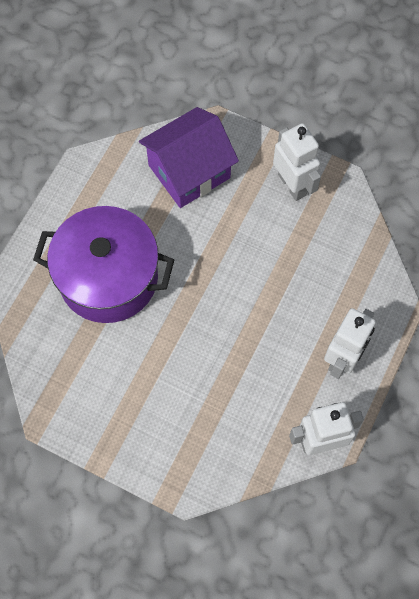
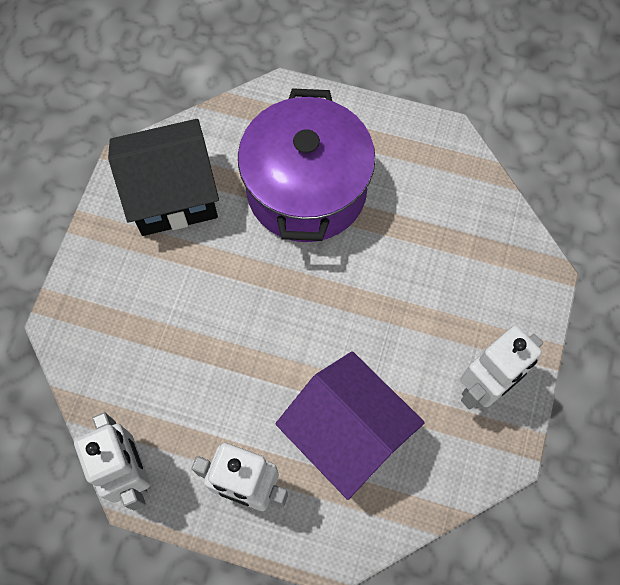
camera: 80 degrees right, 0 degrees up
(89, 384) = (172, 195): none -> black house
(189, 171) = (470, 254): purple house -> purple house (347, 434)

